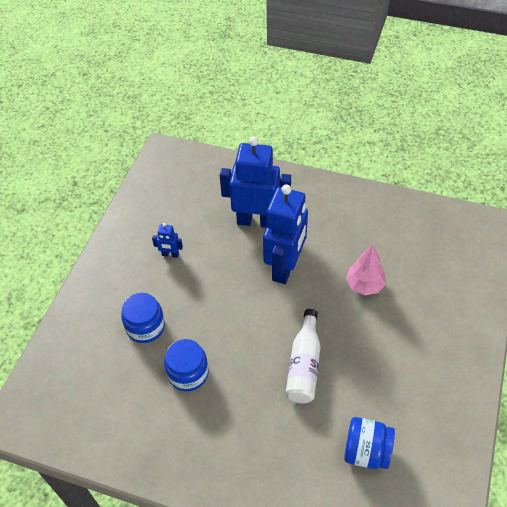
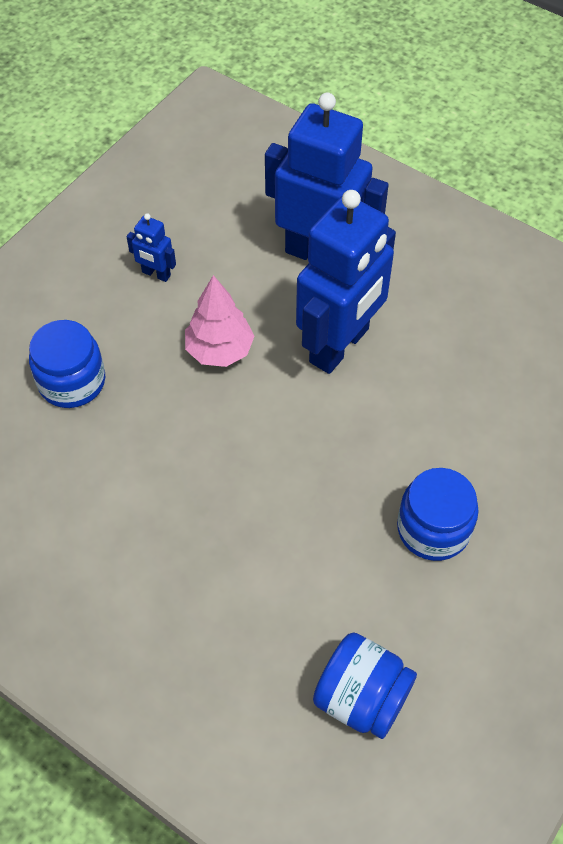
camera: 15 degrees right, 5 degrees up
(188, 373) = (112, 477): blue jar -> blue jar (433, 529)
(304, 365) = (310, 519): white bottle -> none
(364, 285) = (466, 413): pink tree -> pink tree (219, 350)

